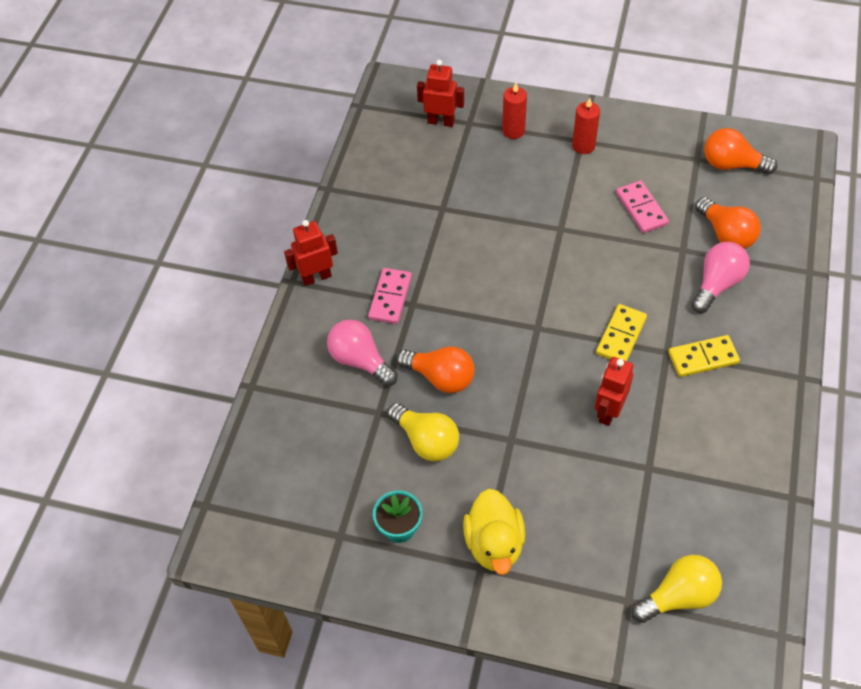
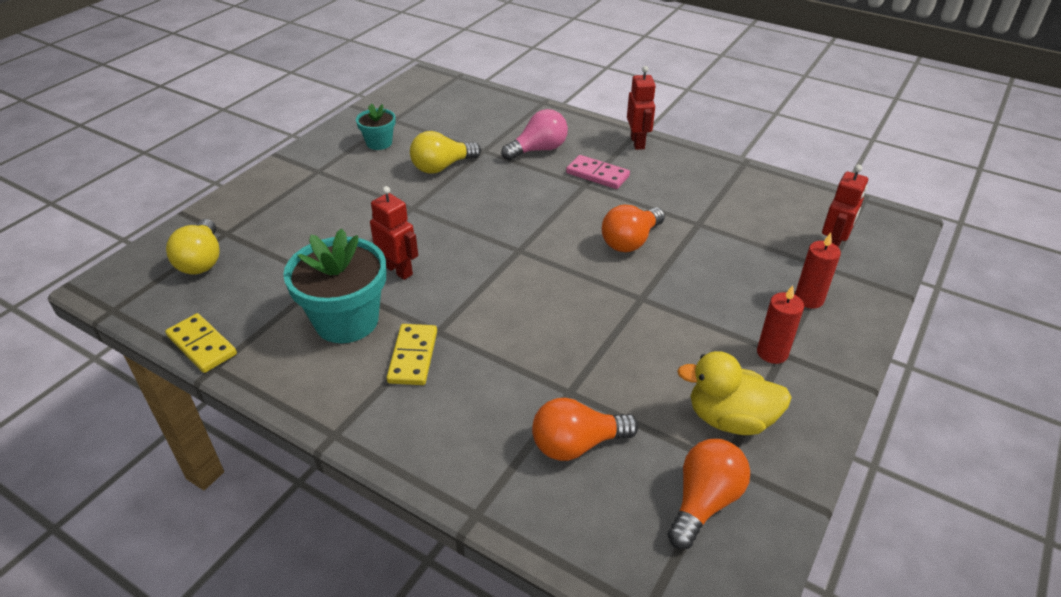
camera: 105 degrees right, 15 degrees down
(440, 377) = (497, 185): orange light bulb -> orange light bulb (630, 241)
(494, 543) = (330, 180): yellow duck -> yellow duck (730, 419)
(621, 336) = (477, 303): yellow domino -> yellow domino (202, 345)
(641, 208) = (649, 375): pink domino -> none
(690, 423) = (346, 320): none -> turquoise flower pot
(717, 284) = (503, 405): pink light bulb -> none

